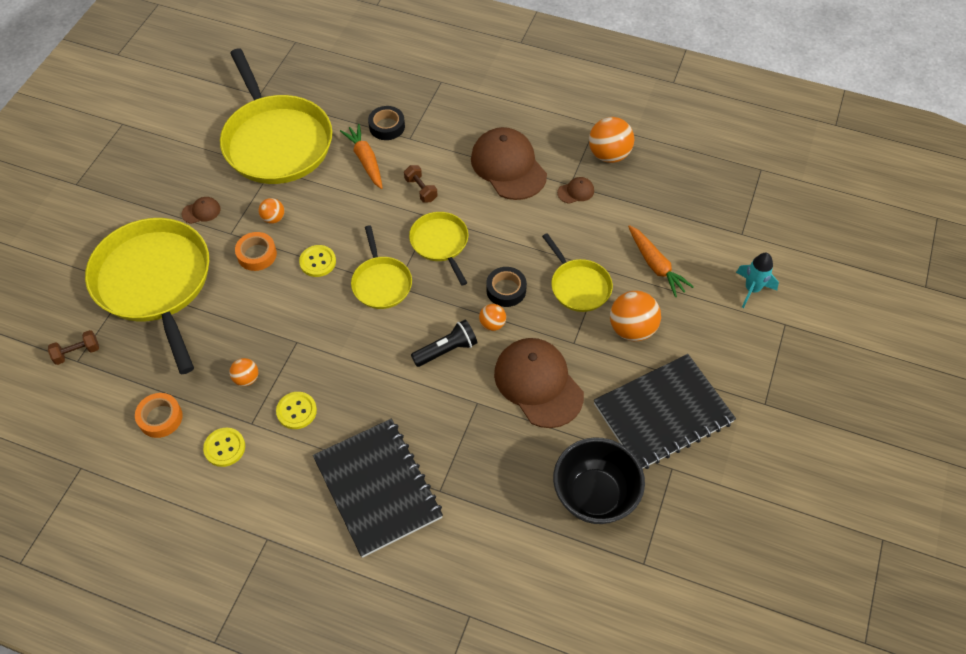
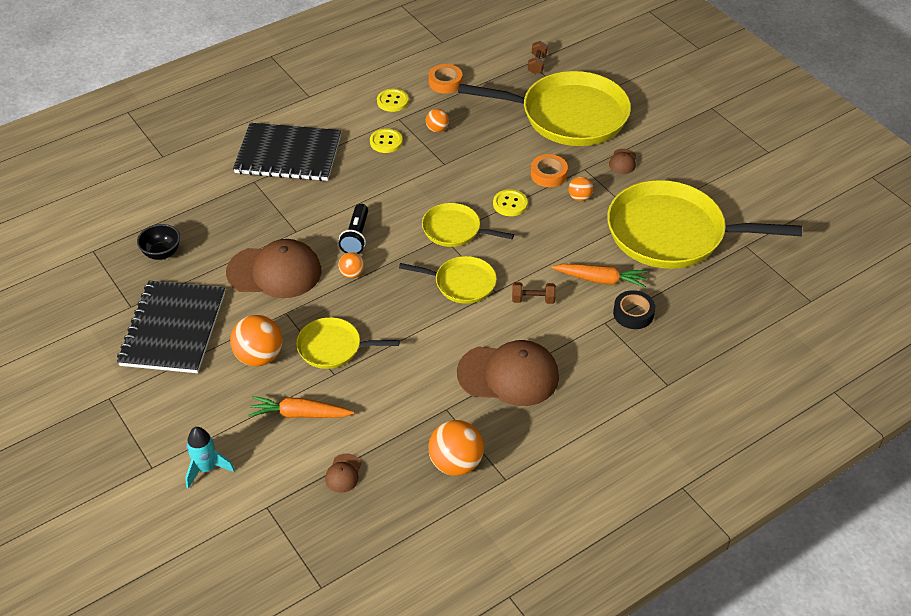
camera: 125 degrees right, 10 degrees down
(506, 290) = (375, 299): black tape -> none
(576, 191) = (434, 408): brown cap -> brown cap (343, 473)
(594, 496) = (162, 253): black bowl -> black bowl, size x0.56

